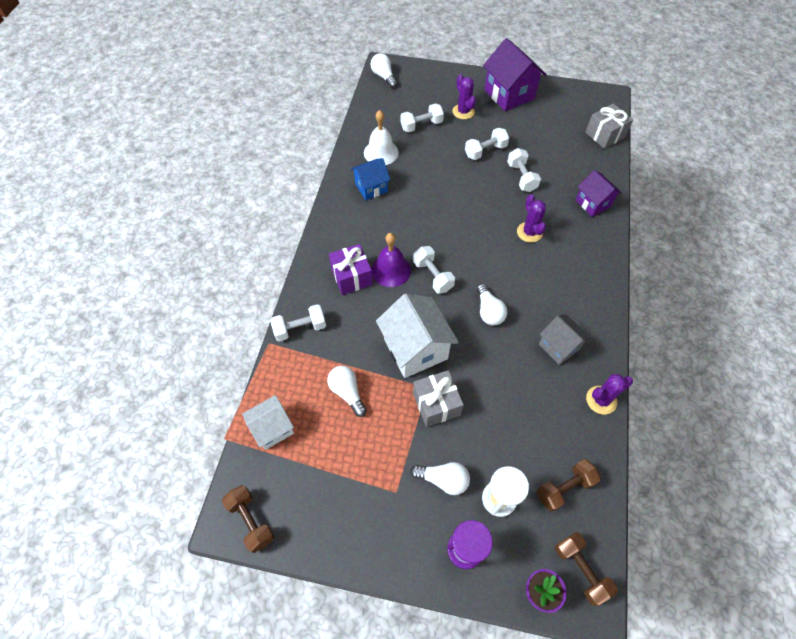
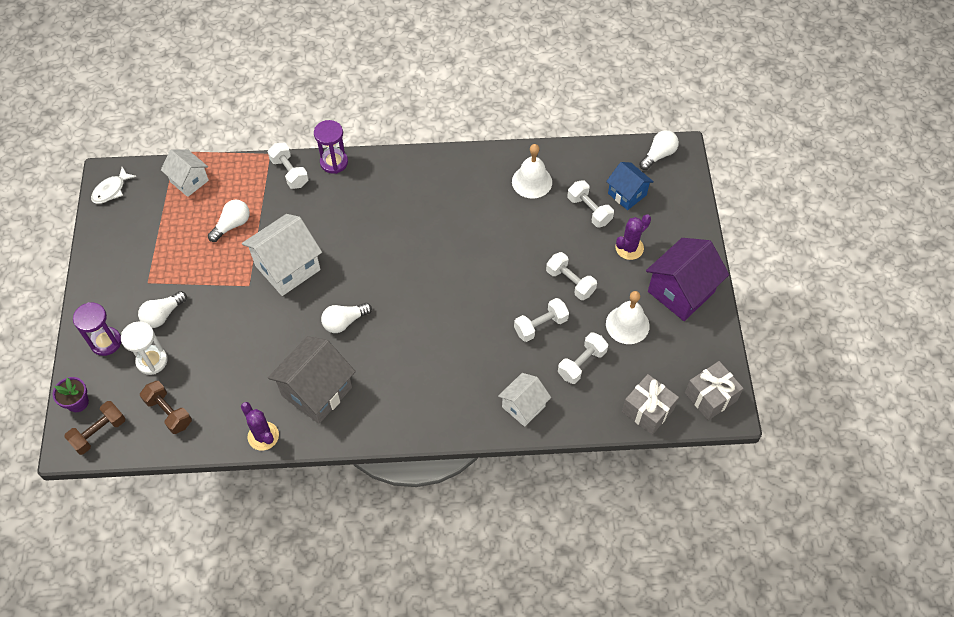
camera: 75 degrees right, 0 degrees up
(251, 521) = (111, 190): brown dumbbell -> white fish
(303, 288) = (334, 162): none -> purple hourglass
(352, 277) = (357, 197): purple gift -> none
(371, 187) = (477, 185): blue house -> blue house (627, 194)
(391, 270) = (373, 227): purple bell -> none
(433, 276) = (376, 265): white dumbbell -> white dumbbell (581, 363)
(436, 404) = (233, 296): grey gift -> grey gift (710, 396)
(443, 479) = (163, 315): white light bulb -> white light bulb turned 45 degrees clockwise
(529, 232) = (459, 345): purple cactus -> none
(531, 128) = (627, 324): none -> white bell
(559, 346) = (317, 391): grey house -> grey house, size x1.64
(593, 203) = (523, 406): purple house -> white house

